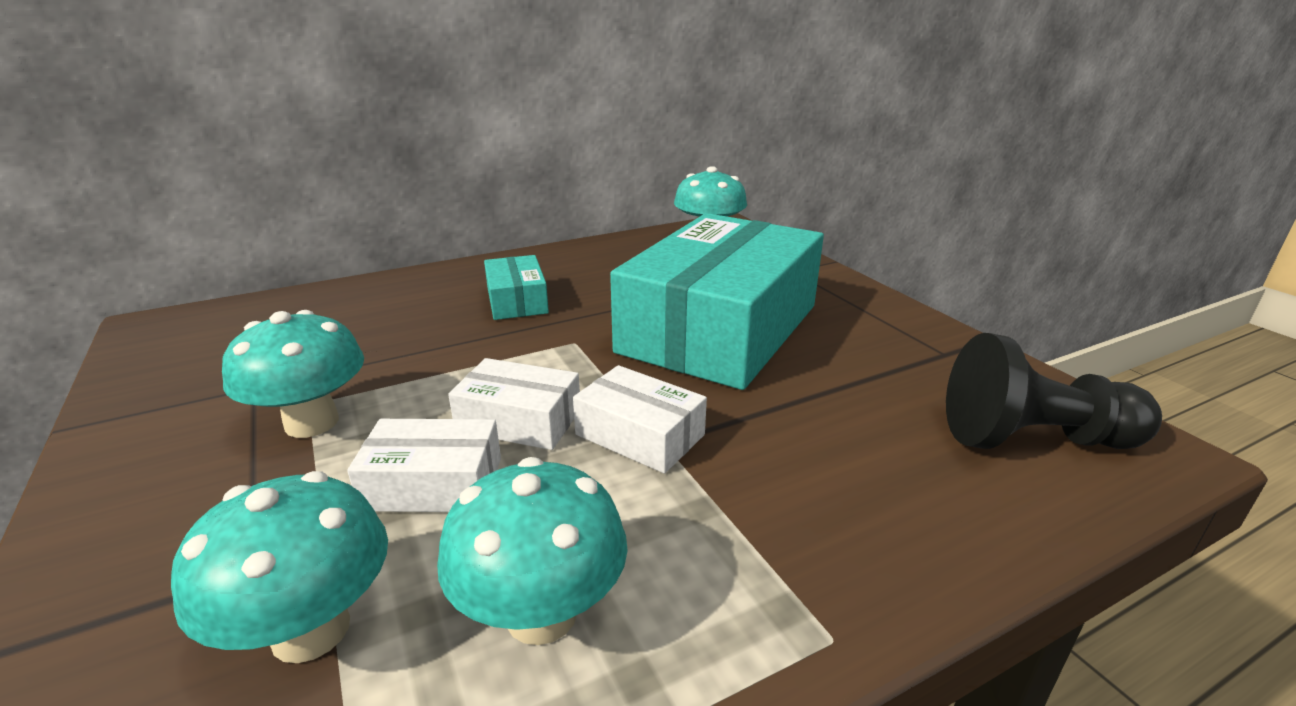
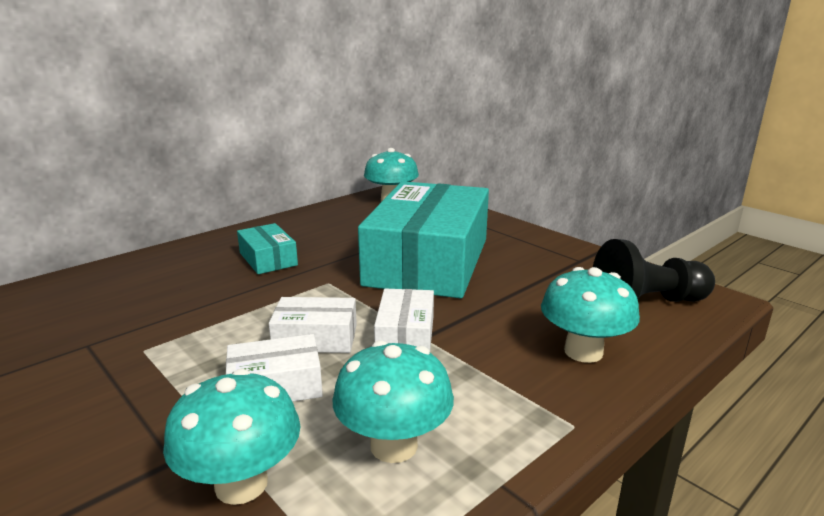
camera: 15 degrees left, 5 degrees down
(312, 422) = (155, 362): turquoise mushroom -> turquoise mushroom (583, 351)
(640, 435) = (405, 335): white box -> white box turned 75 degrees clockwise

